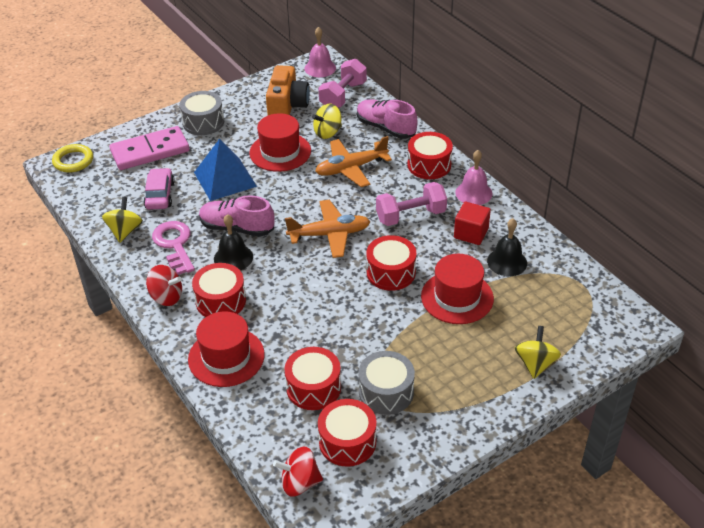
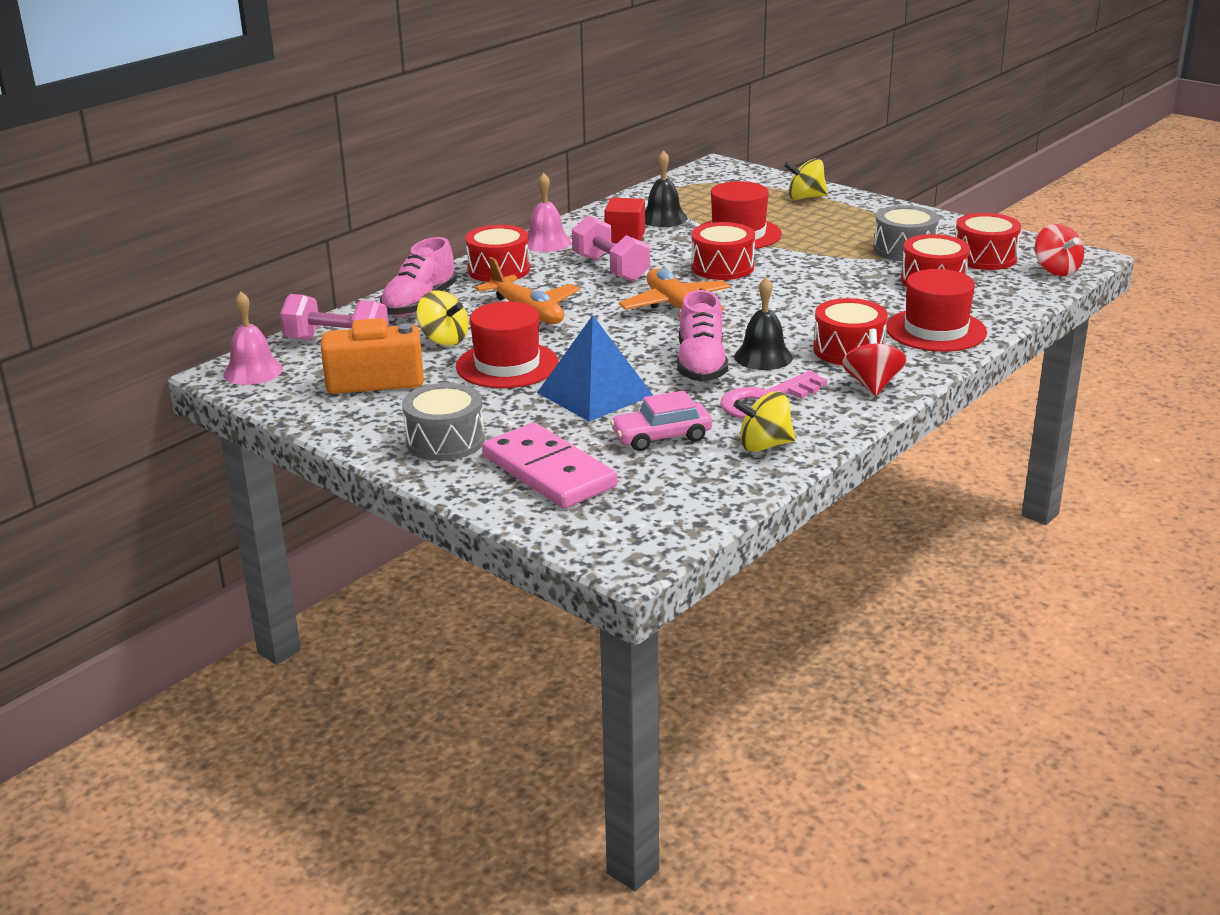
camera: 105 degrees left, 15 degrees down
(73, 161) = (610, 542): yellow ring -> none

